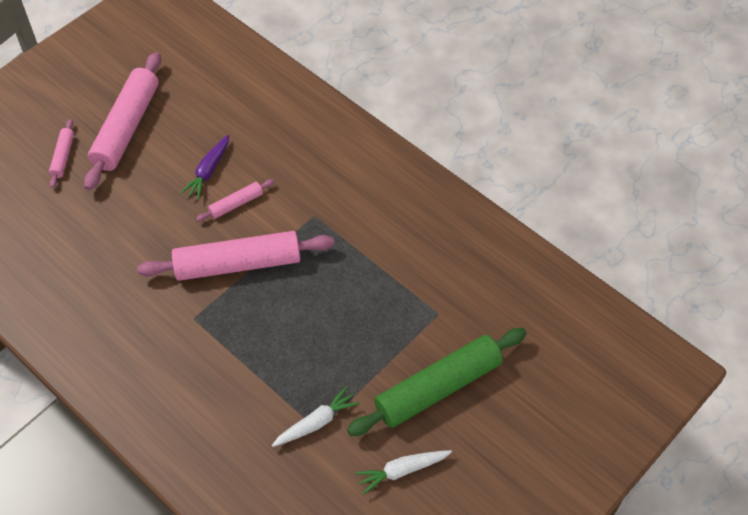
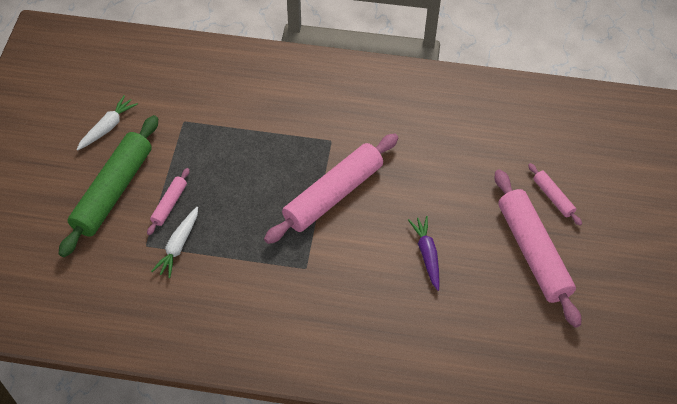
camera: 145 degrees right, 0 degrees up
(236, 204) = (378, 240): pink rolling pin -> pink rolling pin (169, 204)
(316, 422) = (188, 124): white carrot -> white carrot (178, 246)

